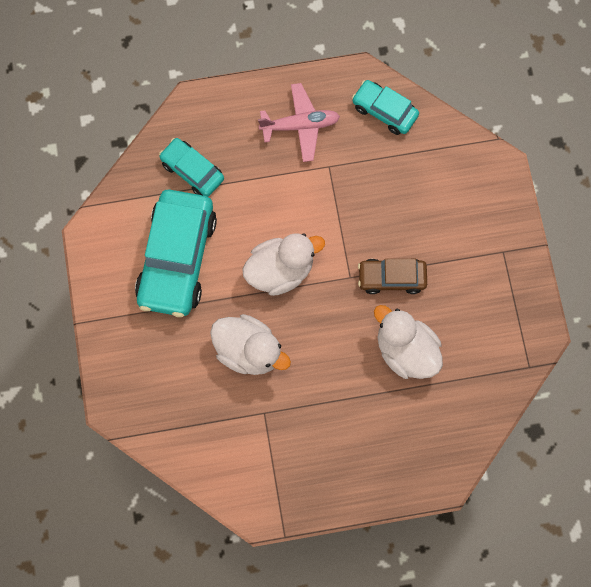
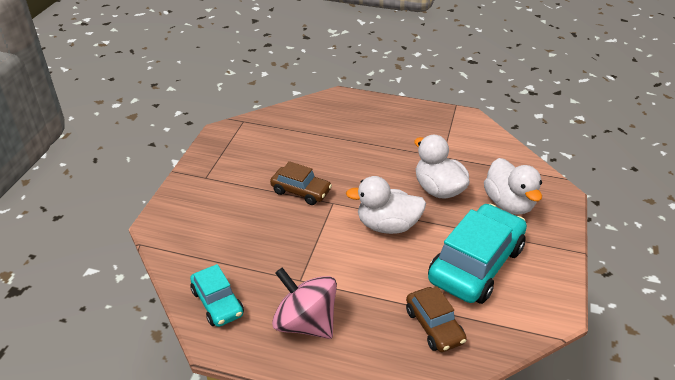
camera: 155 degrees left, 35 degrees down
(192, 171) = (434, 326): turquoise car -> brown car
(300, 125) = (305, 323): pink plane -> pink spinning top
(405, 350) = (320, 153): white duck -> white duck (508, 203)

